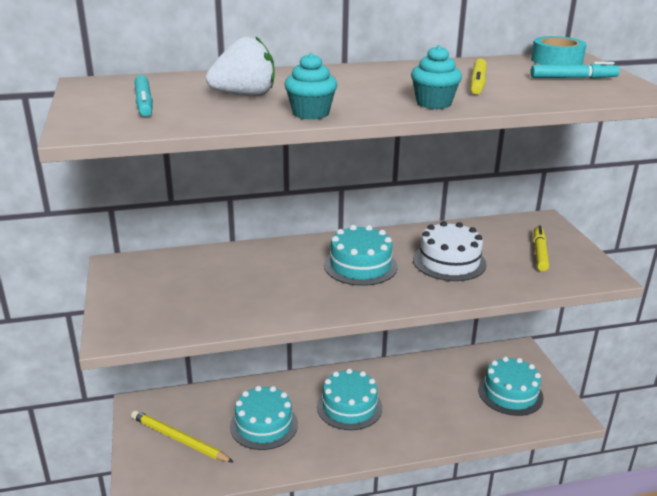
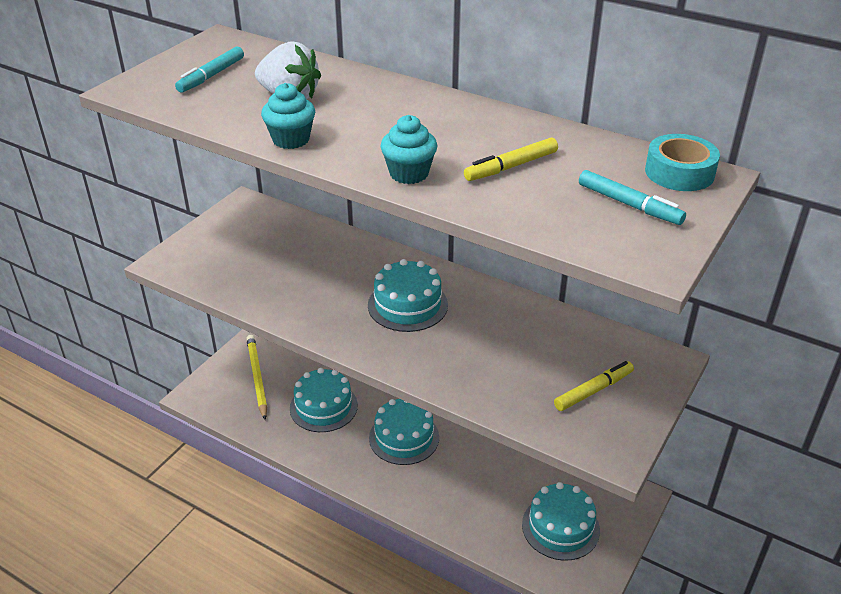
camera: 45 degrees right, 10 degrees up
(449, 262) = (489, 347): white cake -> none

